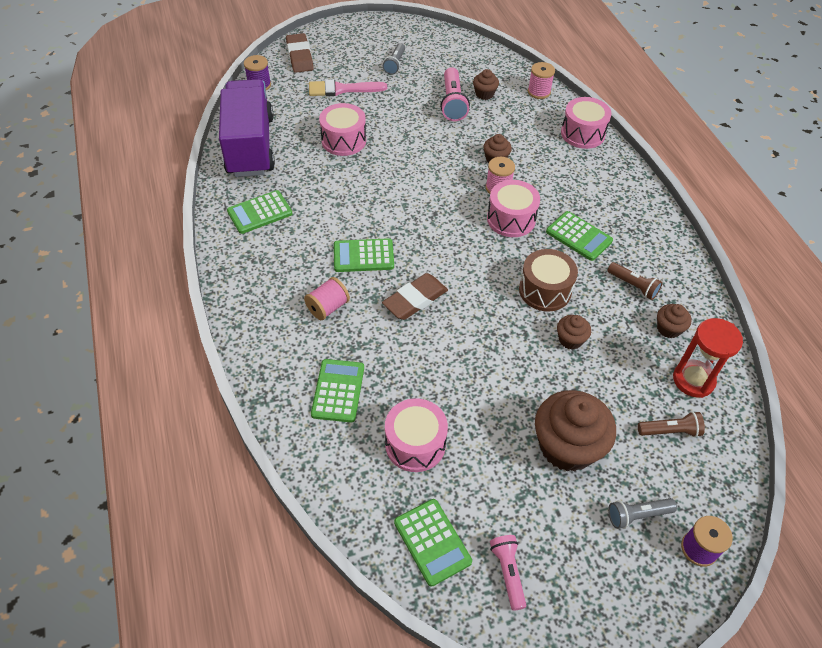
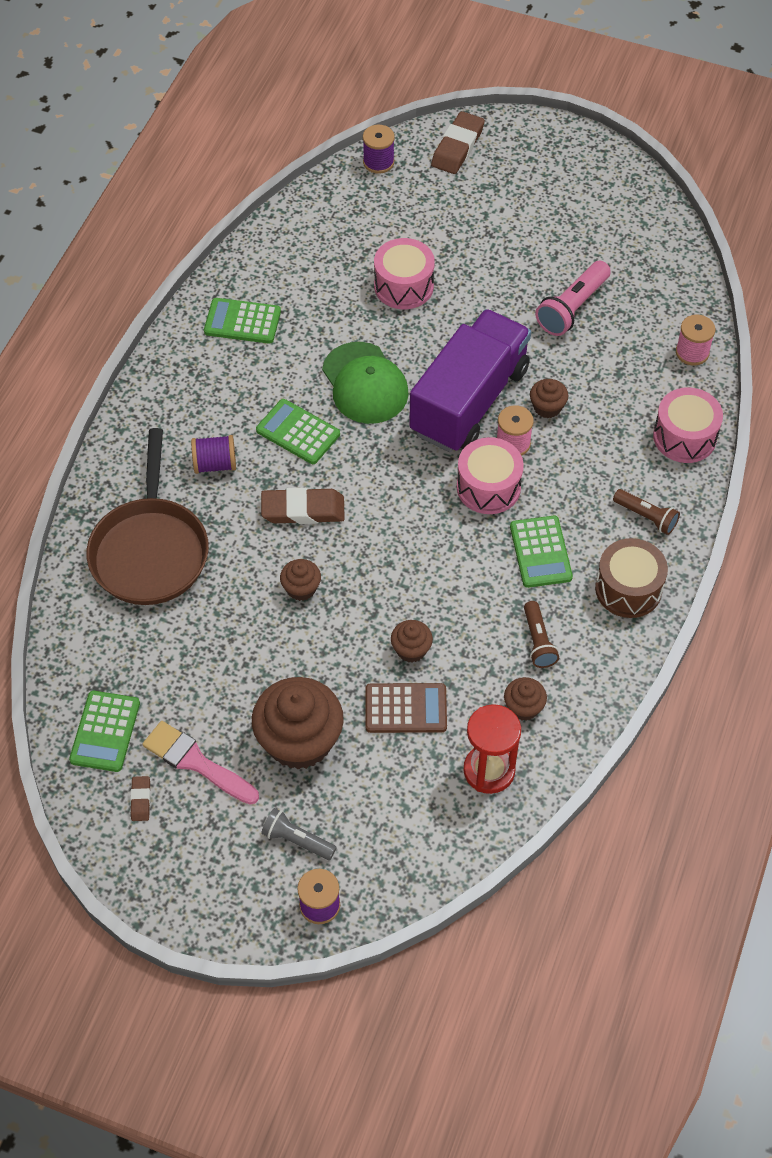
camera: 40 degrees right, 5 degrees up
(250, 146) = (301, 236): purple truck -> purple truck (469, 401)
(328, 307) = (215, 464): pink spool -> purple spool
(338, 391) = (150, 550): green calculator -> brown pan
(342, 89) = (464, 219): pink brush -> pink brush (196, 762)
(376, 205) = (365, 383): none -> green cap
(395, 64) = (557, 218): grey flashlight -> none
(415, 444) = (170, 643): pink drum -> none
(484, 94) = (622, 317): brown cupcake -> brown cupcake (301, 588)
(508, 572) = (141, 800): pink flashlight -> brown eraser
(545, 290) = (440, 585): brown drum -> brown drum (628, 589)
(607, 378) = (406, 709): none -> brown calculator
(670, 431) = (410, 797): brown flashlight -> brown flashlight (646, 517)

